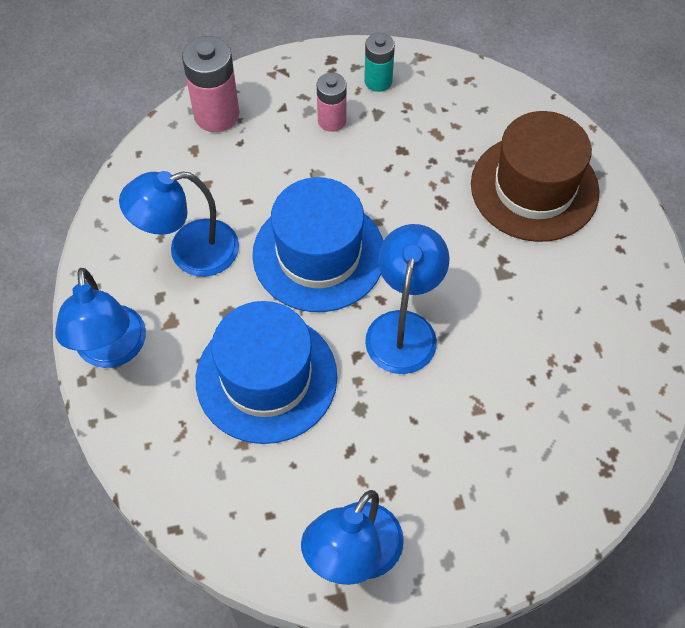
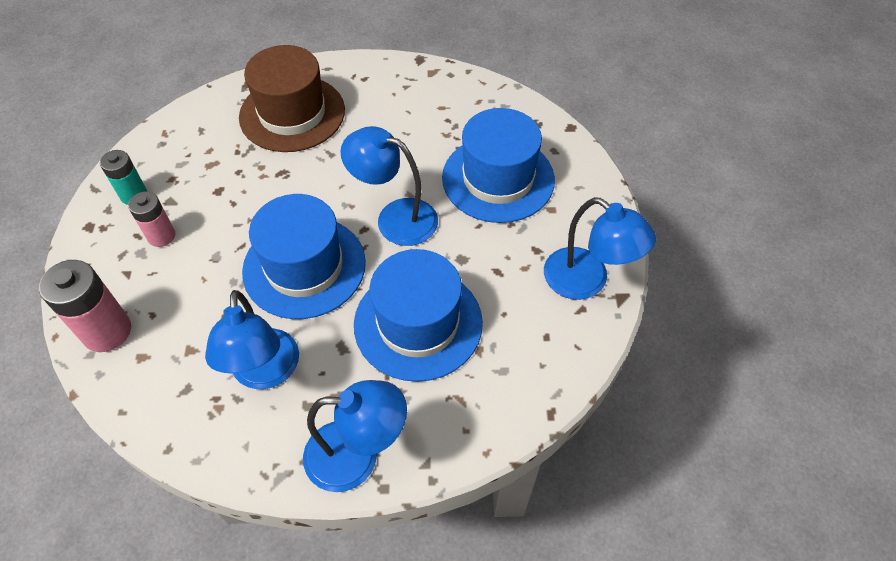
camera: 80 degrees left, 5 degrees down
(493, 432) = (498, 178): none -> blue hat

